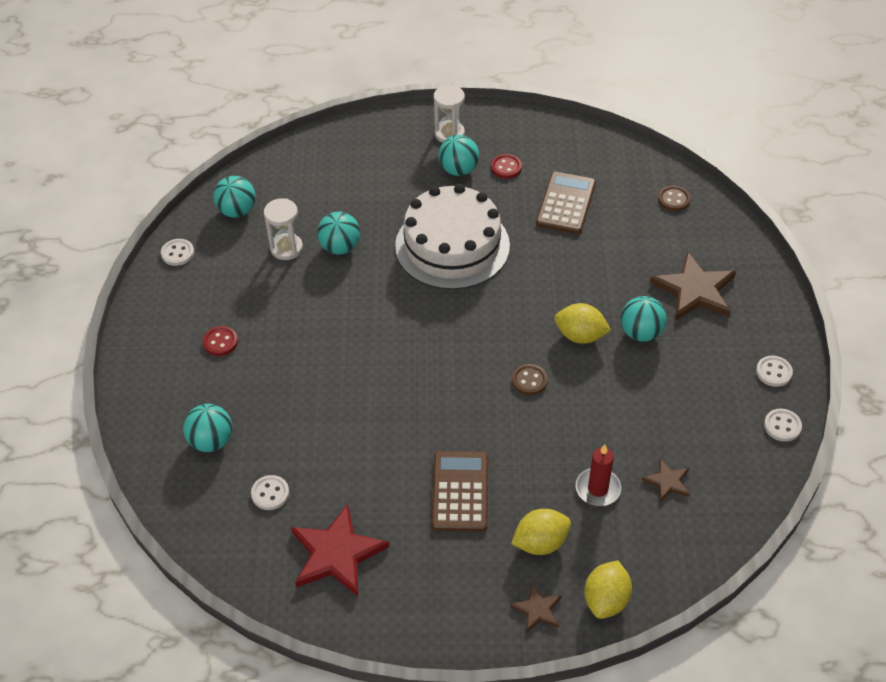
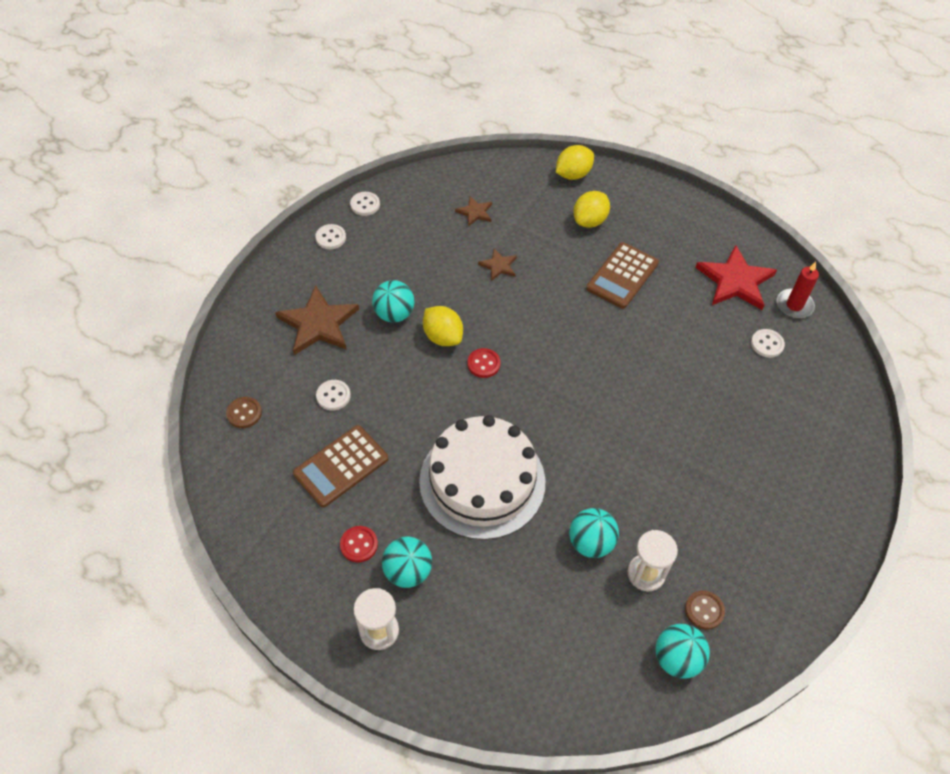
camera: 150 degrees left, 5 degrees up
(177, 253) = (766, 635): white button -> white button (333, 396)
(211, 441) = (800, 409): turquoise ball -> none
(220, 342) = (758, 499): red button -> red button (483, 364)
(529, 380) = (512, 324): brown button -> brown button (704, 610)
(537, 610) = (619, 189): brown star -> brown star (498, 266)
(540, 543) = (589, 221): yellow lemon -> yellow lemon turned 60 degrees counterclockwise
(598, 489) = (525, 231): red candle -> red candle (794, 305)

